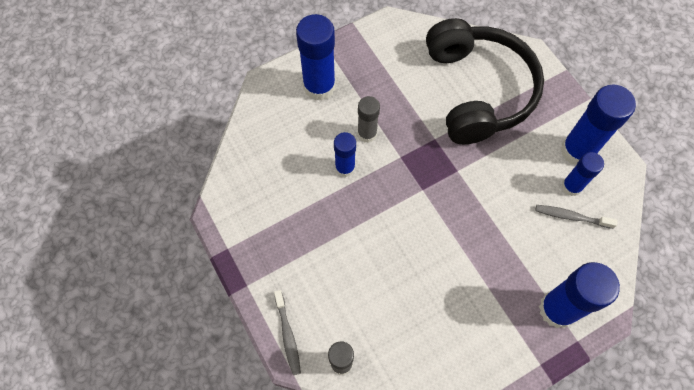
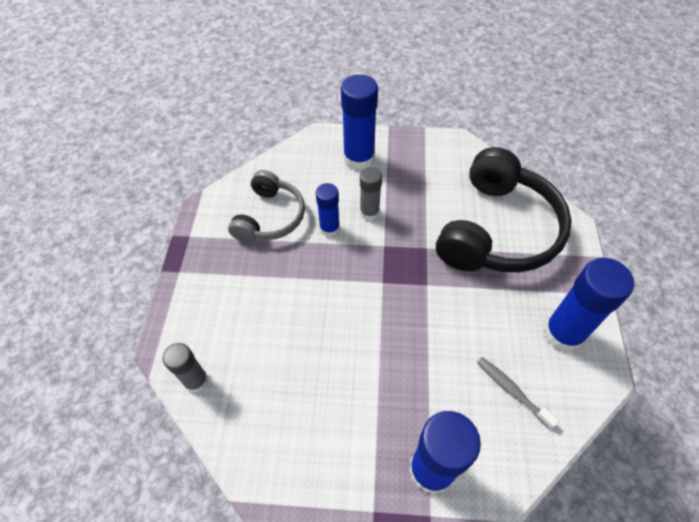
camera: 35 degrees right, 10 degrees down
(285, 188) = (270, 217): none -> grey headphones
(288, 335) = (175, 329): grey toothbrush -> none
(571, 186) = (532, 363): blue glue stick -> none

